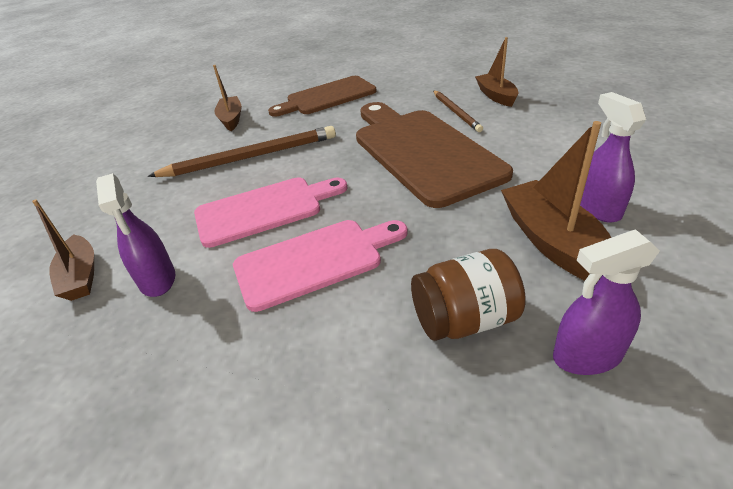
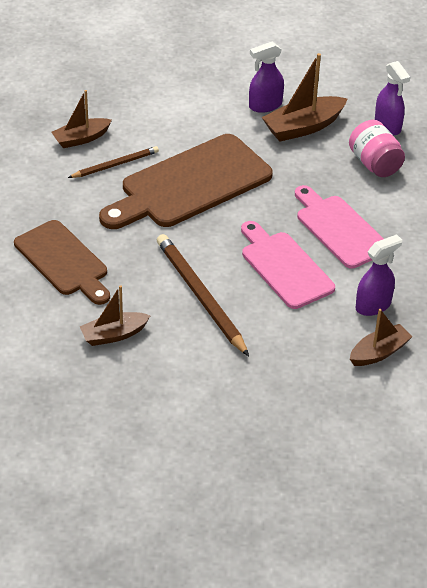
camera: 105 degrees left, 5 degrees up
(464, 319) = (374, 164): brown jar -> pink jar

